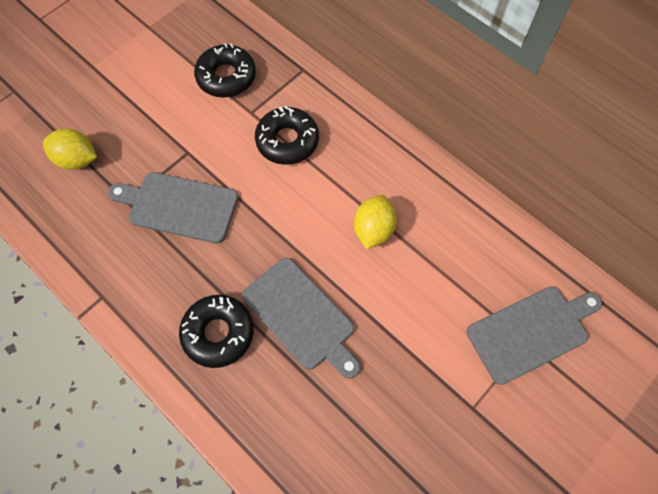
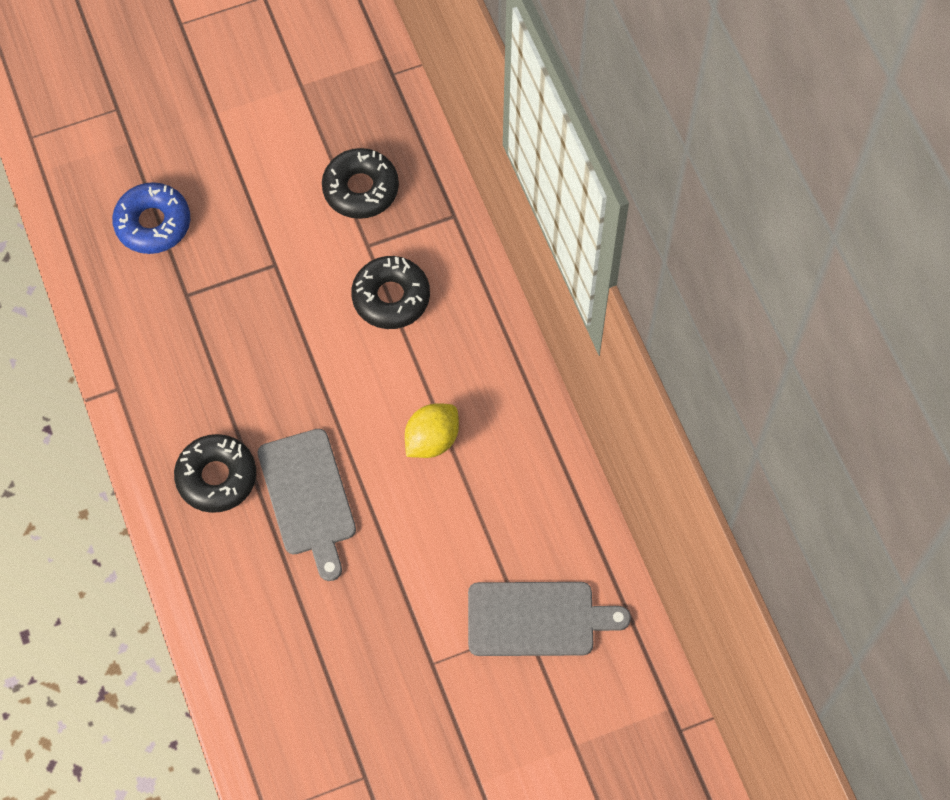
camera: 25 degrees right, 0 degrees up
(77, 160) = (153, 223): yellow lemon -> blue donut
(179, 206) = (237, 324): grey cutting board -> none

